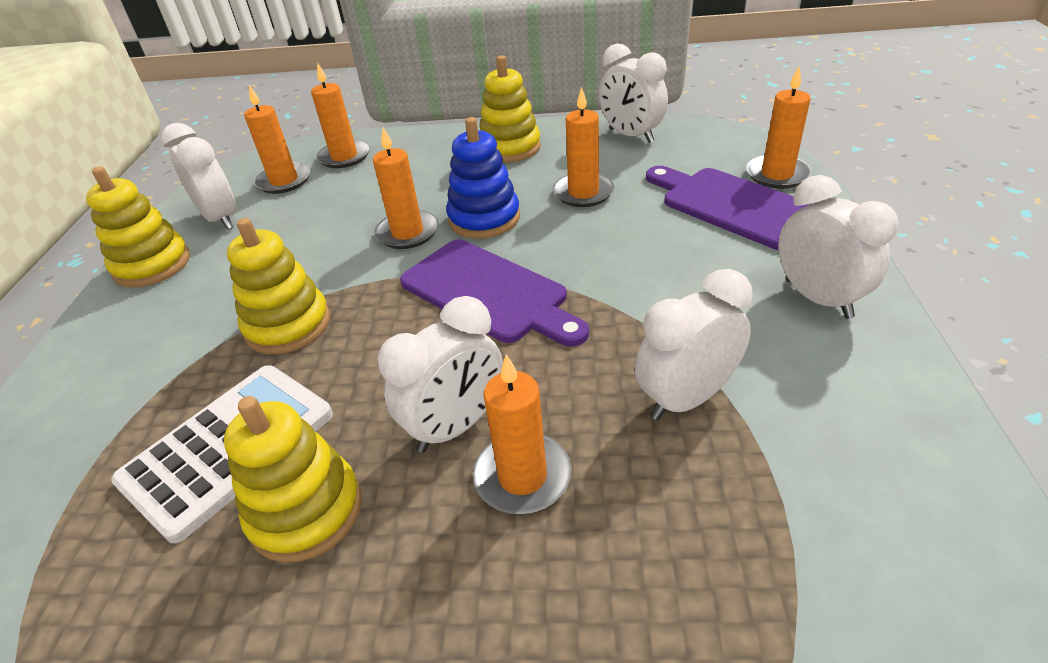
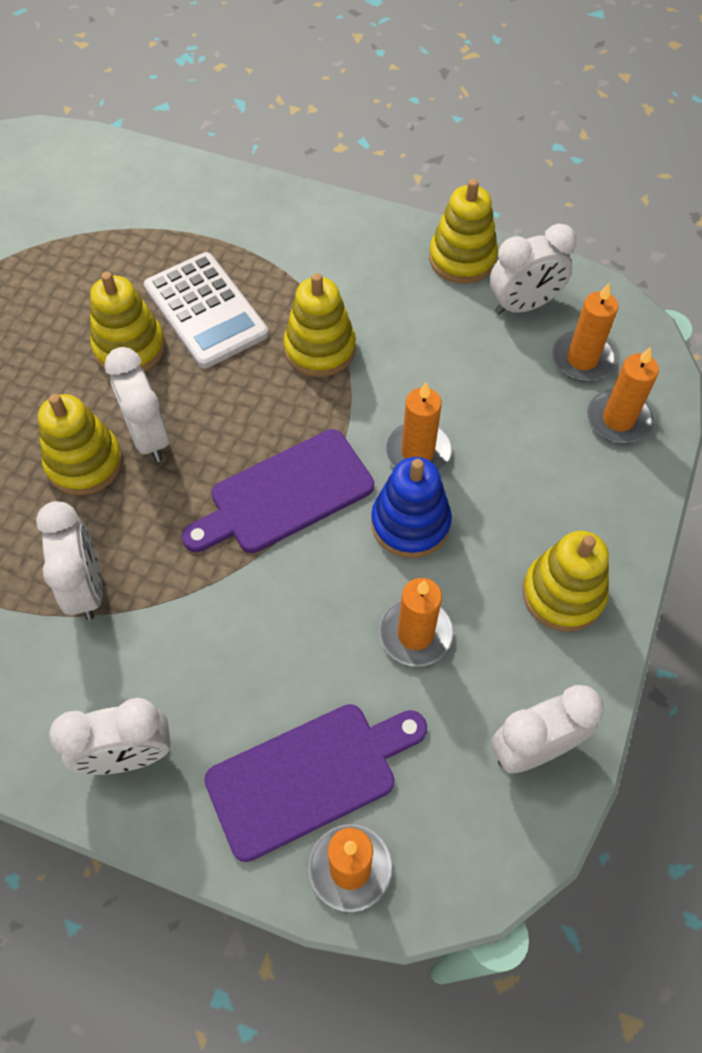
camera: 105 degrees right, 20 degrees up
(522, 476) = (84, 463): orange candle -> yellow stacking toy

